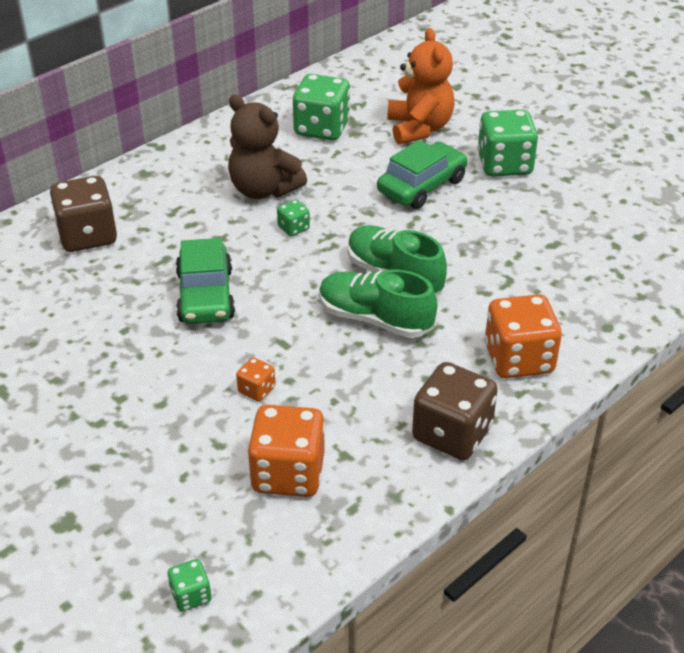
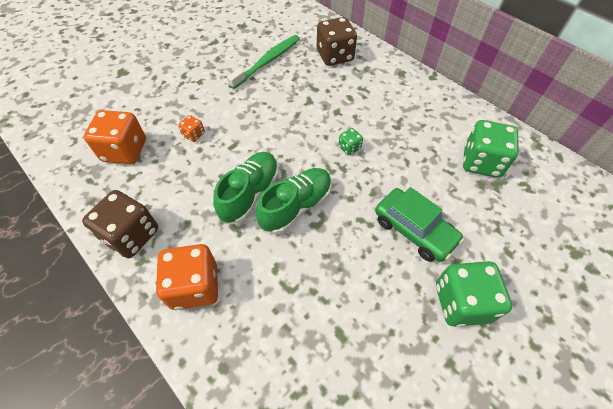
camera: 90 degrees right, 15 degrees up
(83, 313) = (267, 61): none -> green toothbrush
(191, 595) = (60, 116): green dice -> none
(205, 295) = (279, 108): green car -> none
(263, 189) = (392, 130): brown teddy bear -> none
(419, 128) = (503, 232): orange teddy bear -> none

